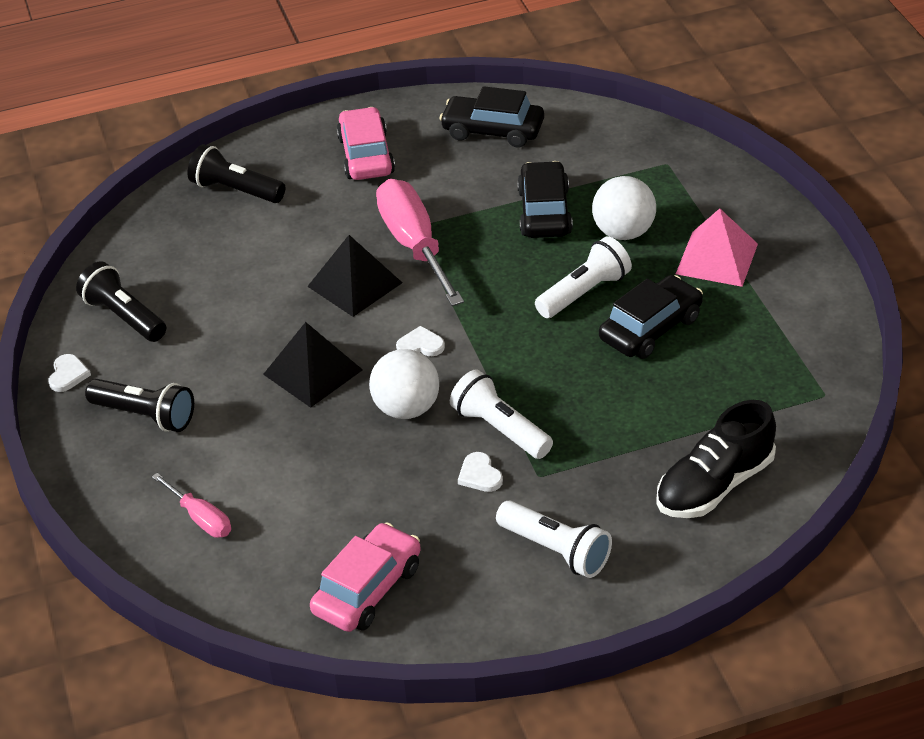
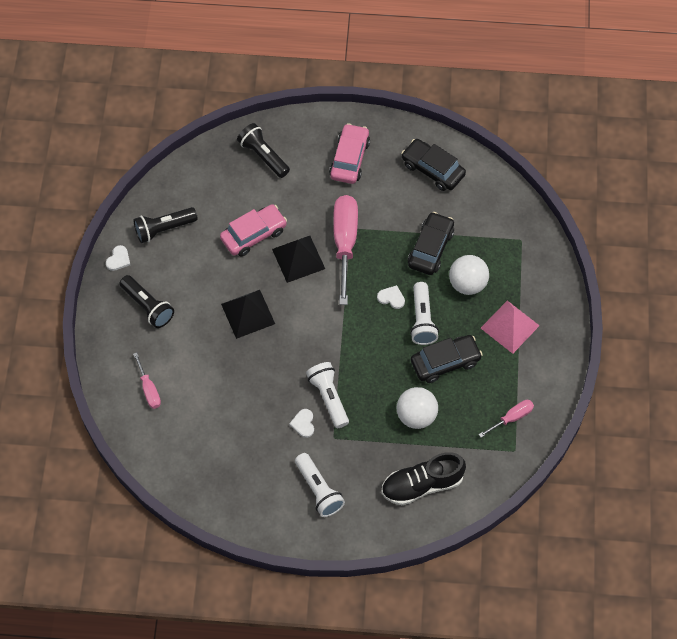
camera: 20 degrees right, 20 degrees up
(124, 316) = (164, 229): black flashlight -> black flashlight turned 90 degrees counterclockwise
(367, 589) = (213, 472): pink car -> pink car (253, 234)
(406, 408) = (286, 361): white ball -> white ball (416, 416)
(420, 345) = (314, 320): white heart -> white heart (391, 298)
(584, 292) = (422, 320): white flashlight -> white flashlight turned 105 degrees clockwise
(793, 358) = (512, 418): none -> pink screwdriver

